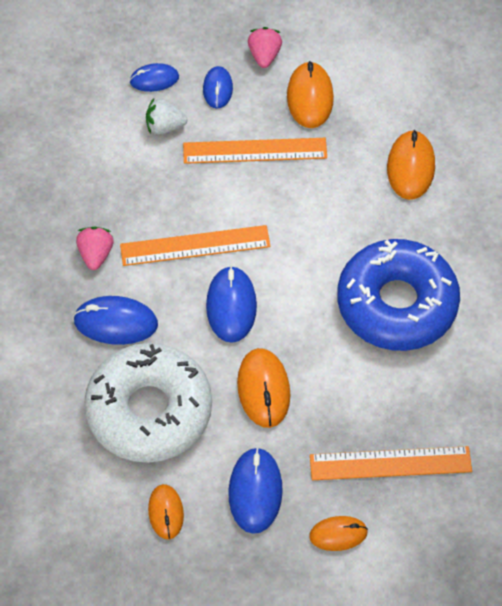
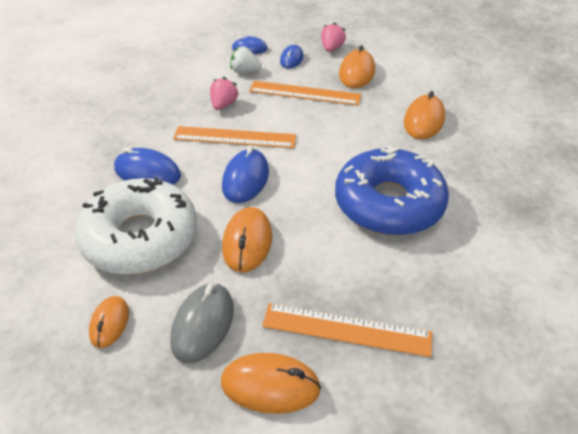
camera: 15 degrees right, 15 degrees down
(96, 254) = (157, 129): pink strawberry -> pink strawberry (223, 105)
(255, 492) = (203, 324): blue mouse -> grey mouse
(338, 534) = (270, 385): orange mouse -> orange mouse, size x1.55

